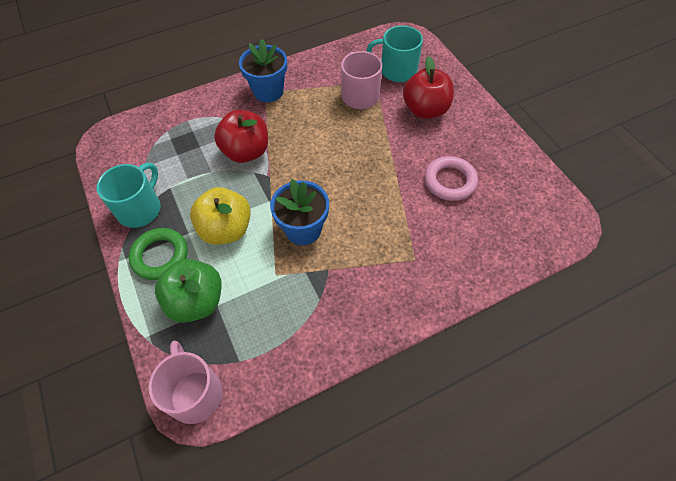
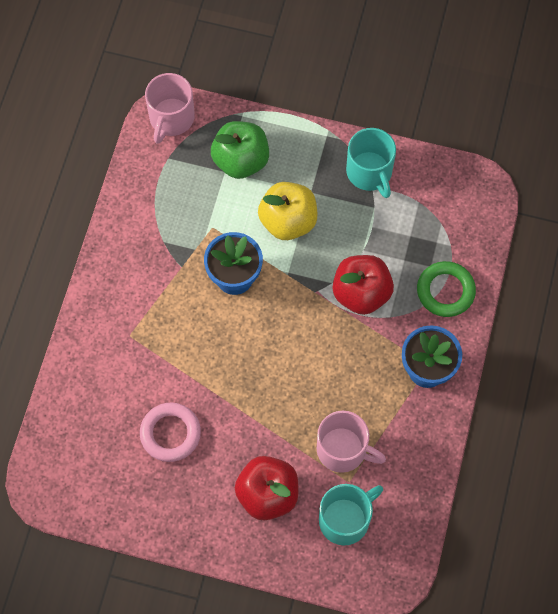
camera: 130 degrees right, 10 degrees up
(160, 256) = (306, 160): green ring -> green ring (445, 291)
(195, 393) = (171, 118): pink mug -> pink mug turned 90 degrees clockwise

